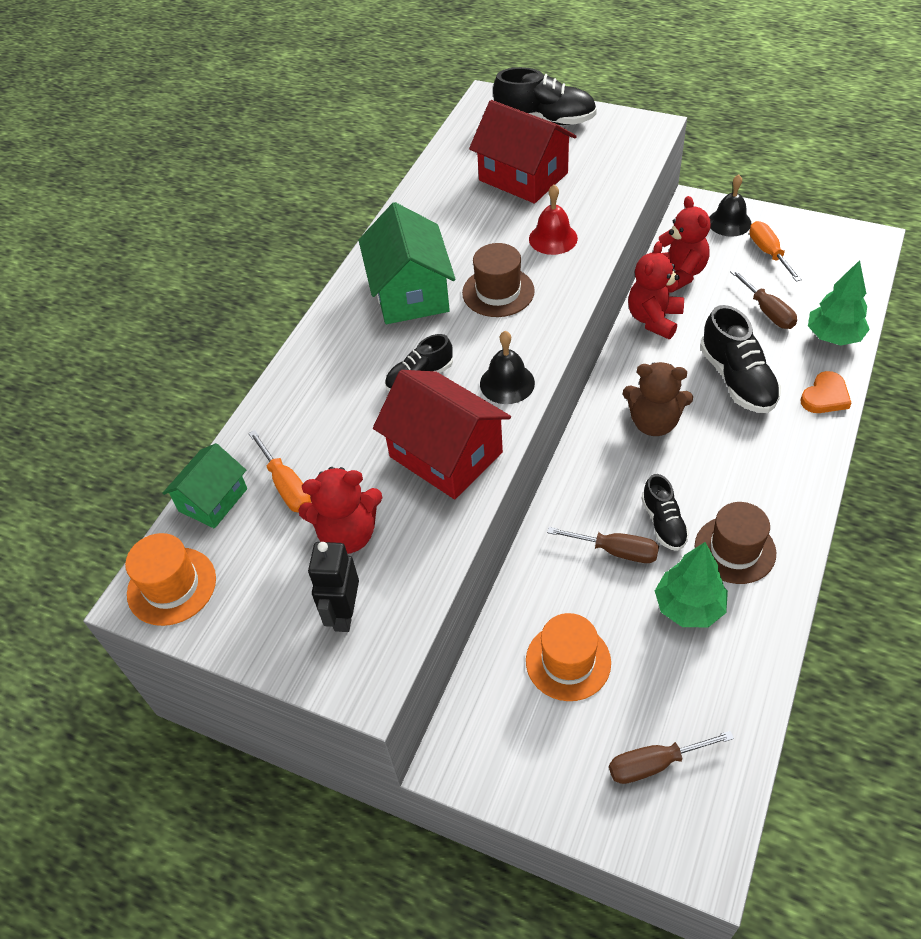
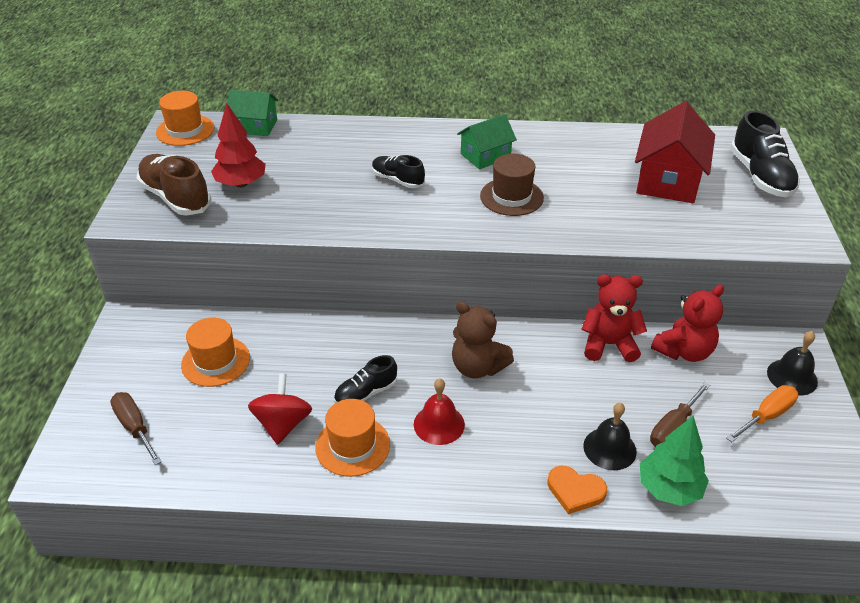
camera: 65 degrees right, 10 degrees down
(286, 486) = (275, 150): orange screwdriver -> none
(344, 614) = (176, 198): black robot -> brown shoe
(348, 534) = (241, 184): red teddy bear -> red tree
(410, 293) = (485, 156): green house -> green house, size x0.61
(445, 454) = (326, 208): red house -> none
(507, 383) = (410, 222): black bell -> black bell (609, 448)
(553, 238) = (597, 212): red bell -> red bell (439, 424)
(616, 551) = (327, 369): brown screwdriver -> none
(654, 423) = (477, 367): brown teddy bear -> brown teddy bear turned 45 degrees counterclockwise
(688, 607) = (283, 424): green tree -> red spinning top
(735, 549) = (352, 446): brown hat -> orange hat
(737, 379) = (562, 417): black shoe -> none

